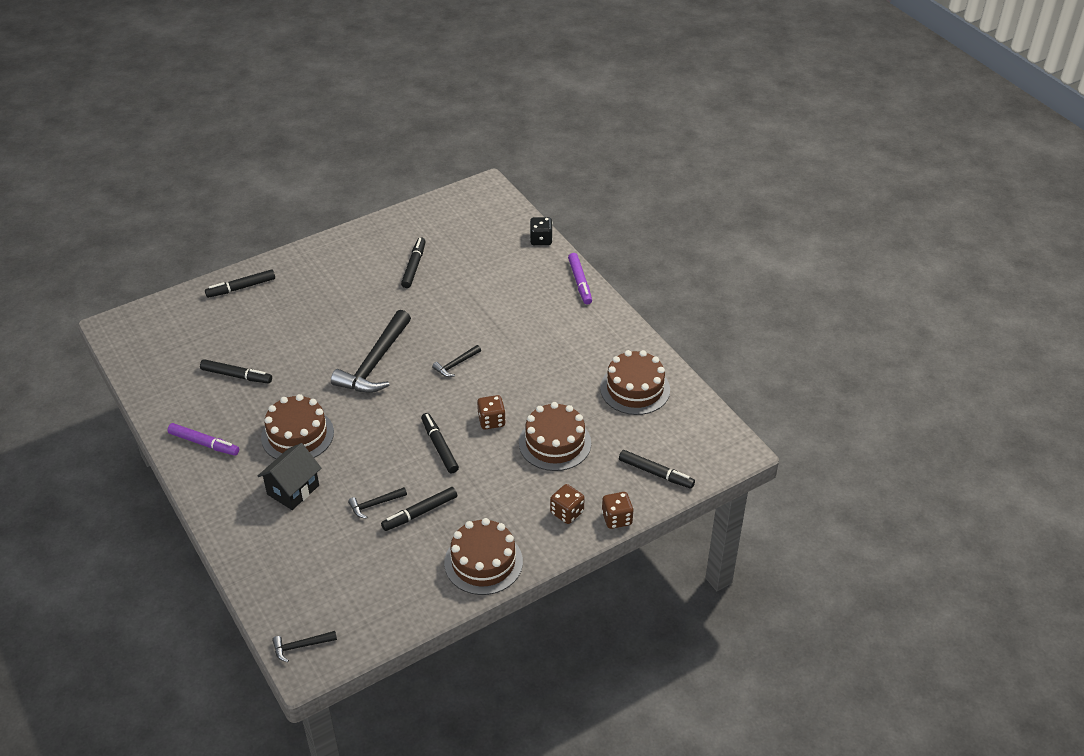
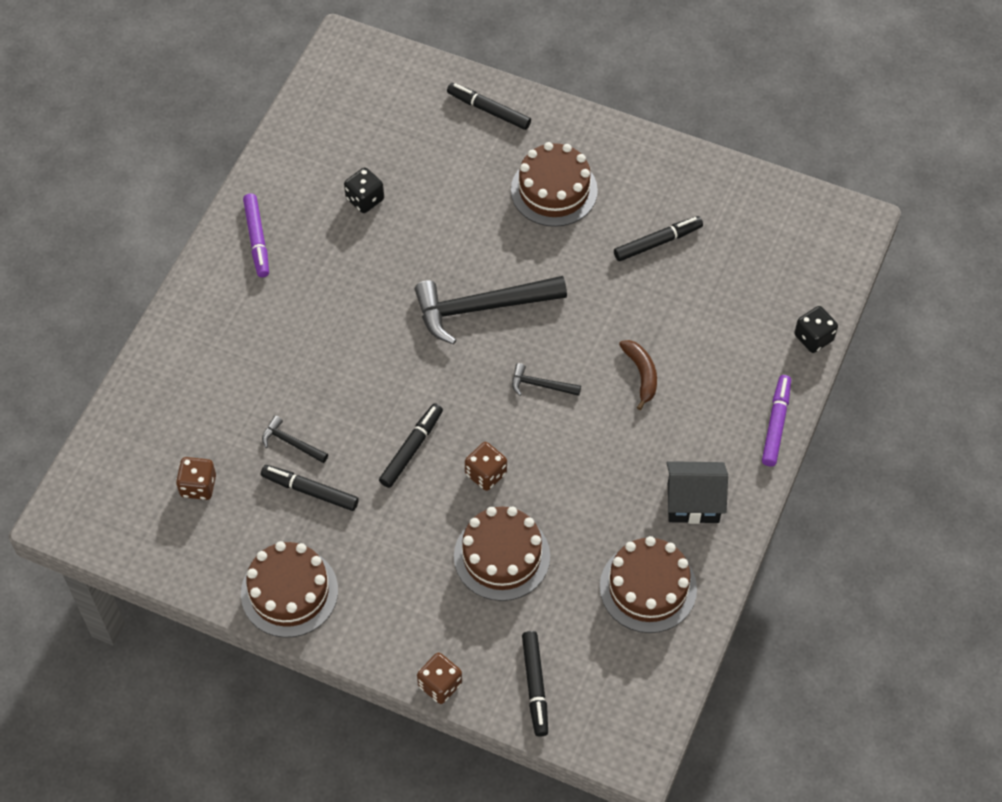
camera: 55 degrees right, 15 degrees up
(236, 376) = (365, 199): black marker -> black dice
(293, 490) = (256, 358): black house -> black house (693, 503)
(297, 435) = (329, 310): brown cake -> brown cake (554, 190)
(301, 646) = (80, 500): black hammer -> none
(493, 318) = (641, 374): none -> brown banana
(567, 512) = (412, 630): brown dice -> brown dice (198, 486)
(580, 282) = (776, 424): purple marker -> purple marker turned 150 degrees clockwise

